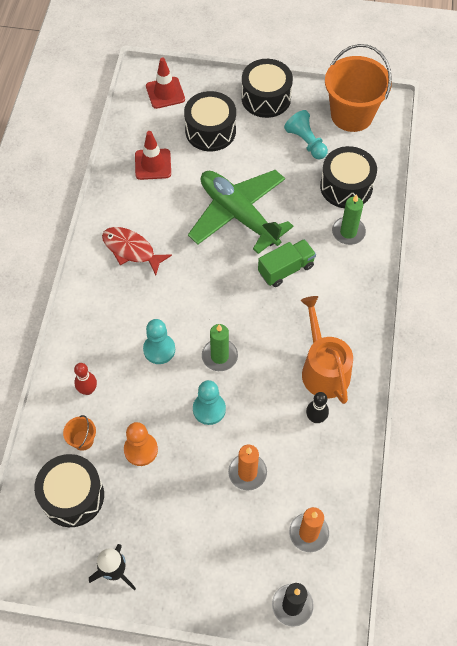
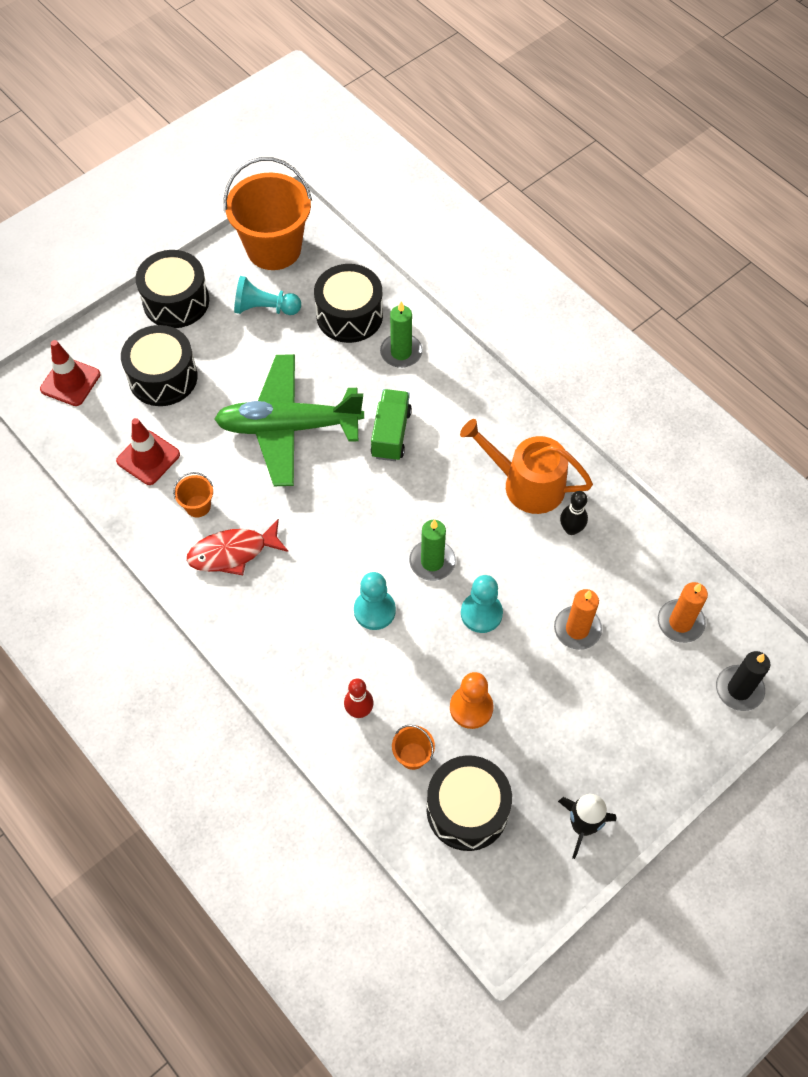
camera: 50 degrees left, 0 degrees up
(145, 211) = (198, 506): none -> orange bucket

